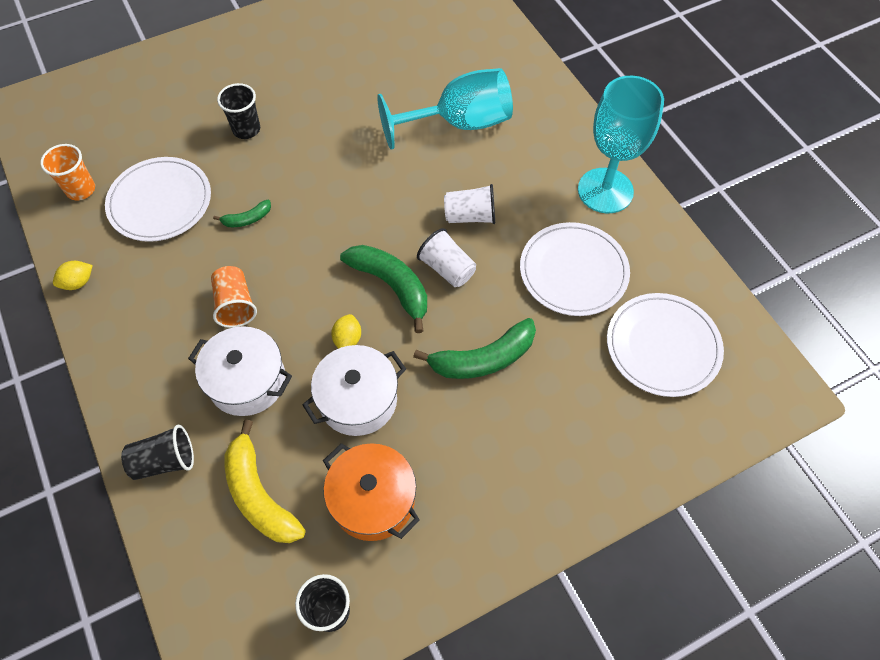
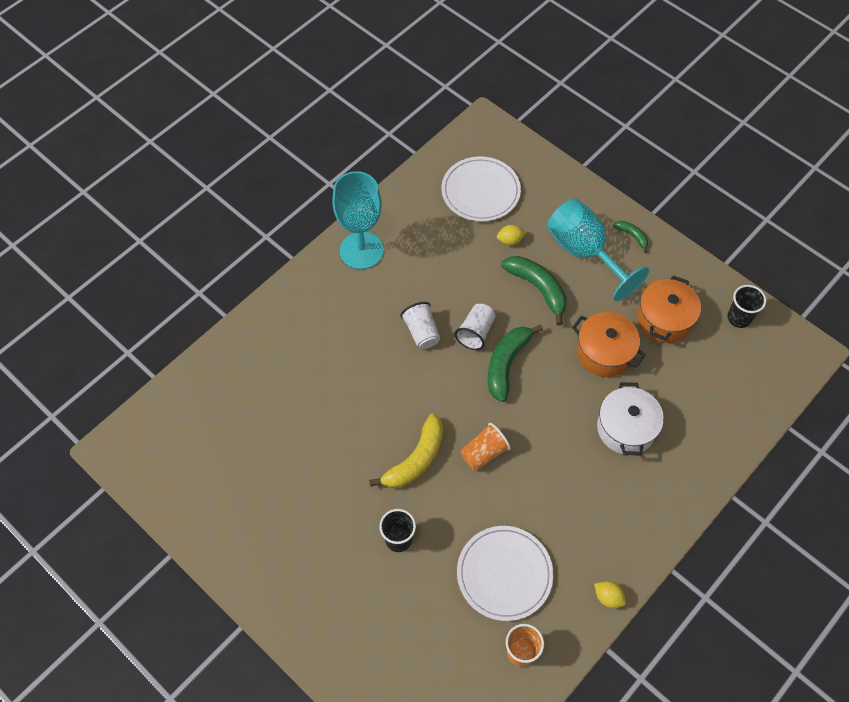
camera: 110 degrees left, 0 degrees up
(165, 461) = (707, 454): black cup -> none
(235, 305) = (571, 465): orange cup -> orange cup (484, 453)
(247, 219) = (492, 493): green banana -> green banana (632, 236)
(259, 494) = (696, 385): yellow banana -> yellow banana (416, 460)
(347, 339) = (563, 376): yellow lemon -> yellow lemon (510, 241)
(358, 400) = (604, 353): white pot -> orange pot
(459, 123) = (329, 368): turquoise goblet -> turquoise goblet (584, 252)
(573, 271) = (443, 254): white plate -> none

